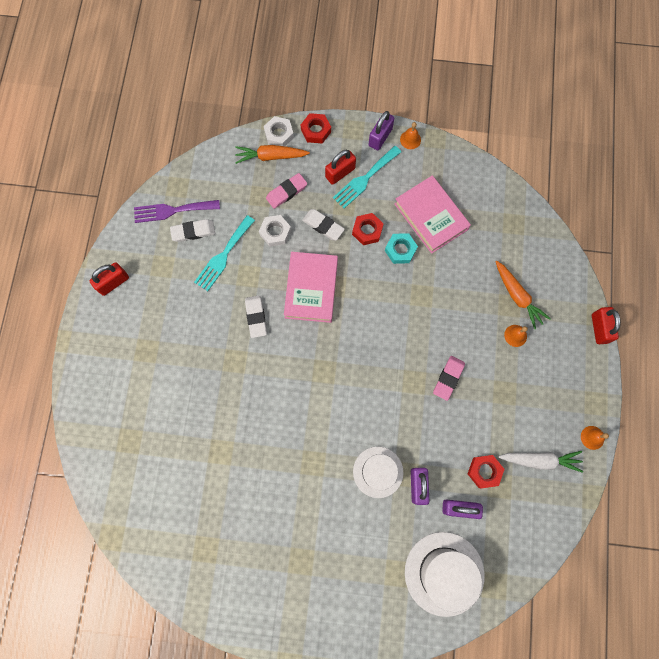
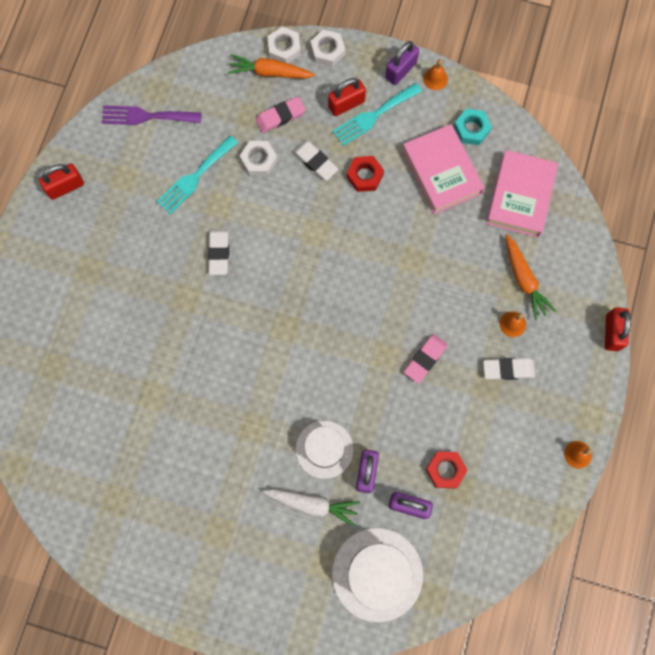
camera: 10 degrees right, 0 degrees up
(193, 232) = (165, 144): white eraser -> white eraser (508, 369)
(311, 289) = (287, 231): pink book -> pink book (520, 196)
(316, 131) = (327, 51): red nut -> white nut
(400, 250) = (399, 204): turquoise nut -> turquoise nut (471, 129)
(540, 460) = (512, 469): white carrot -> white carrot (312, 504)

